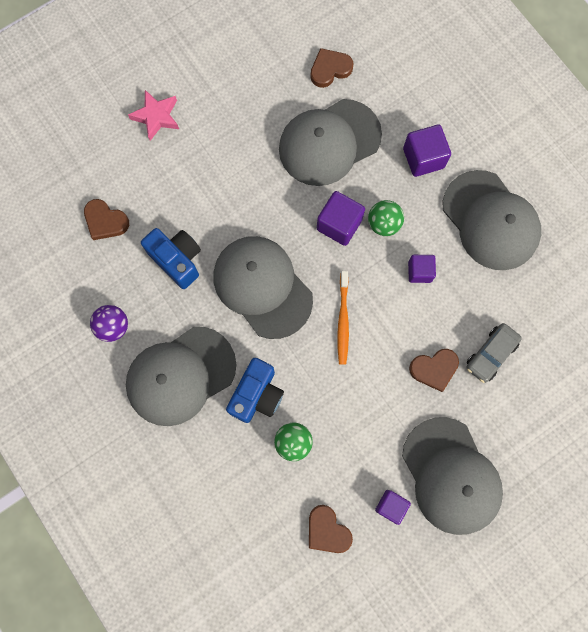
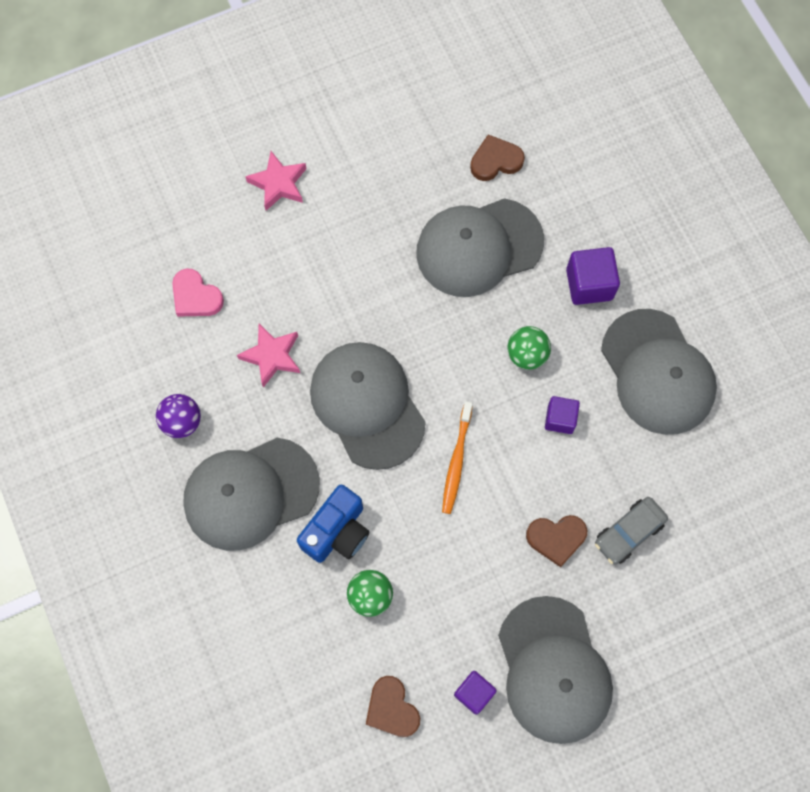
camera: 10 degrees right, 5 degrees down
(105, 221) = (196, 296): brown heart -> pink heart
(177, 260) = (272, 356): blue camera -> pink star
(339, 224) = (473, 346): purple cube -> none

